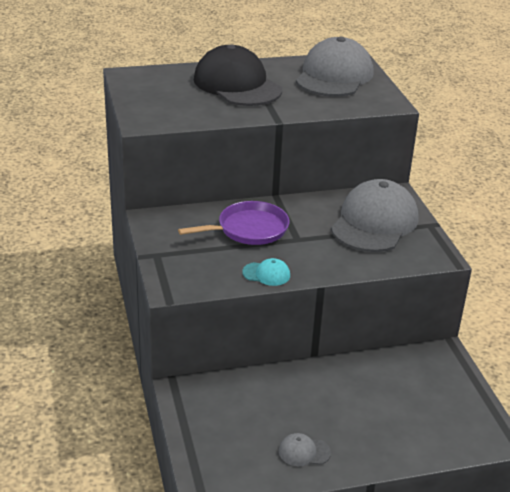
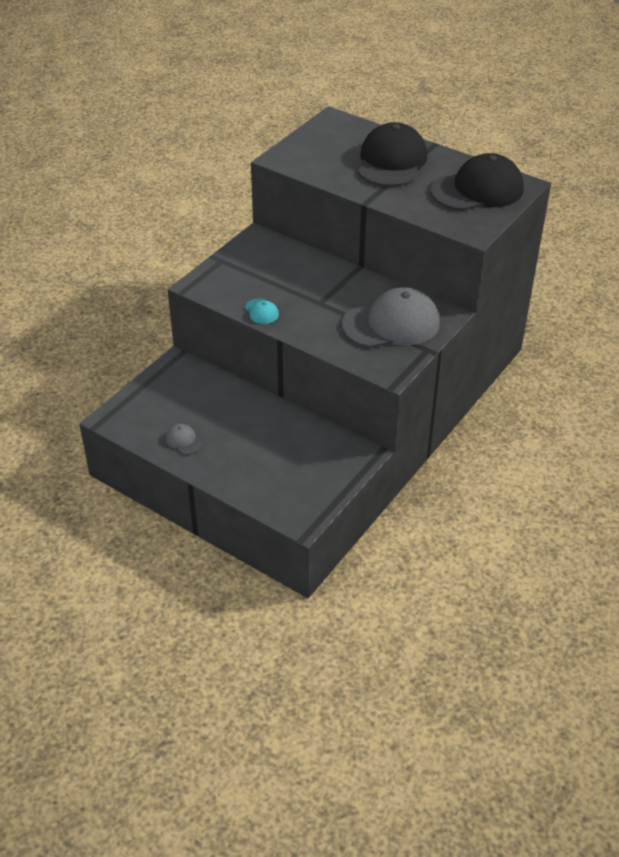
camera: 50 degrees right, 10 degrees up
(249, 229) = (302, 278): purple pan -> none
(334, 76) = (477, 190): grey cap -> black cap

